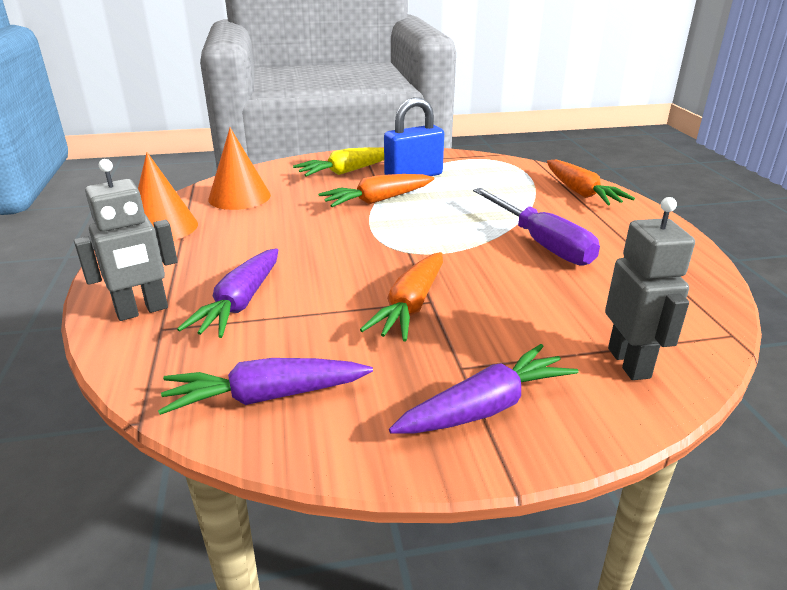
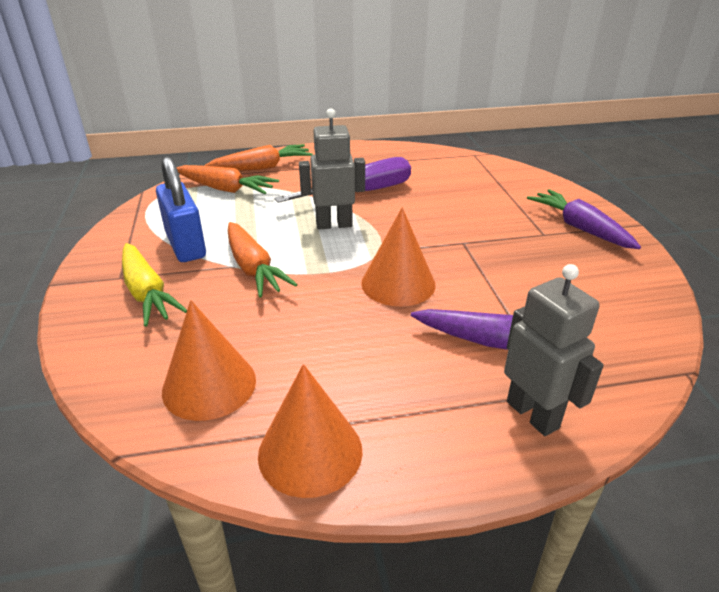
camera: 90 degrees left, 5 degrees up
(266, 396) = (619, 311): purple carrot -> none
(347, 260) = (398, 283): none -> orange cone
(410, 306) = (474, 251): orange carrot -> orange carrot (225, 189)
(629, 363) = (514, 183): grey robot -> grey robot (334, 225)

